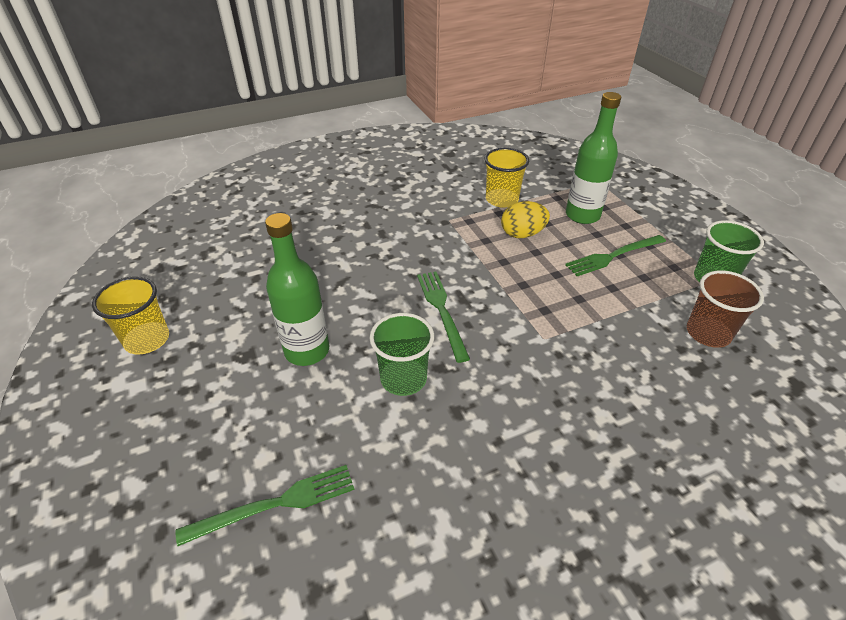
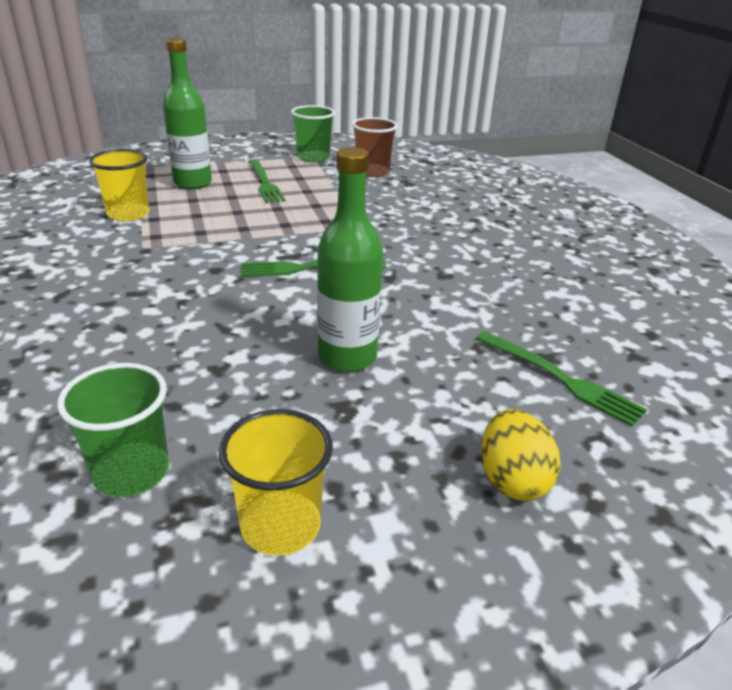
camera: 85 degrees left, 10 degrees down
(275, 504) = (560, 379): green fork -> green fork turned 150 degrees clockwise
(403, 378) = (401, 297): green cup -> green cup (131, 472)
(522, 234) = (203, 213): yellow egg -> yellow egg (512, 480)

